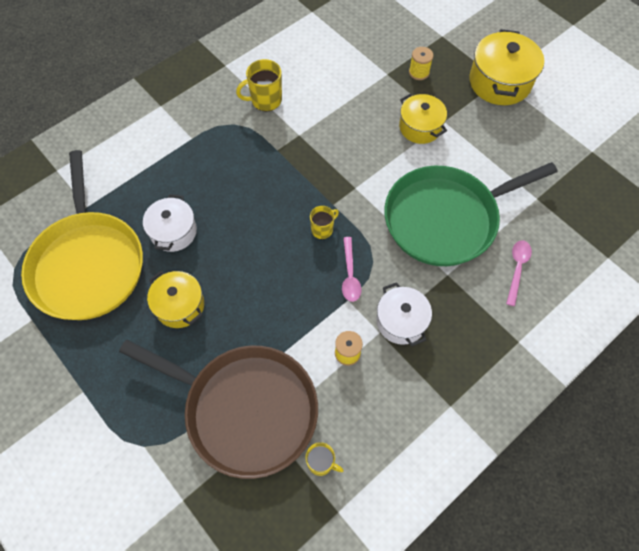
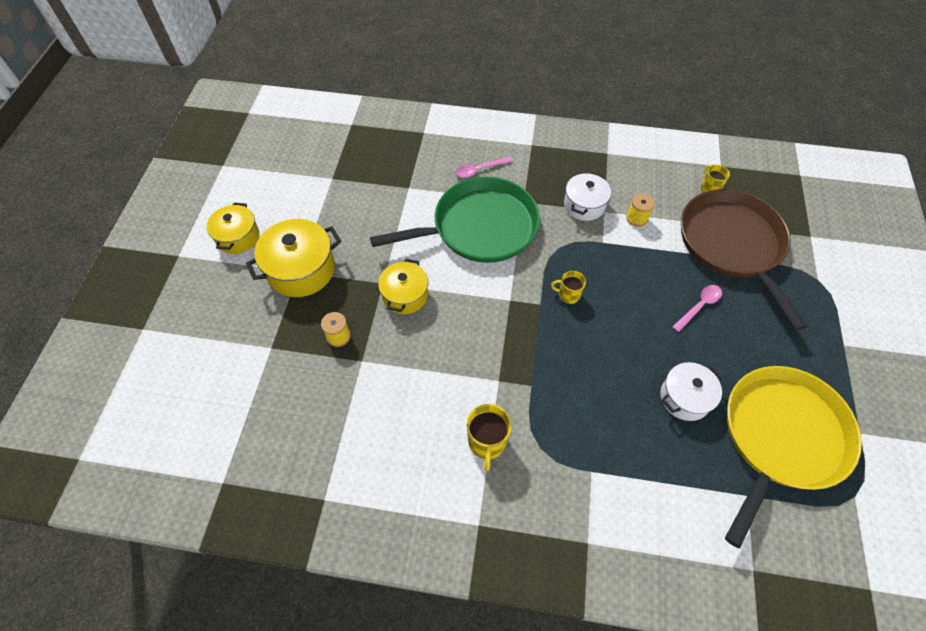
camera: 130 degrees left, 5 degrees down
(180, 306) = (726, 338): yellow pot -> yellow pot (238, 237)
(265, 100) = (487, 442): yellow mug -> yellow mug turned 60 degrees clockwise
(350, 275) = (584, 253): pink spoon -> pink spoon (699, 306)
(446, 218) = (479, 227): green pan -> green pan turned 45 degrees counterclockwise

